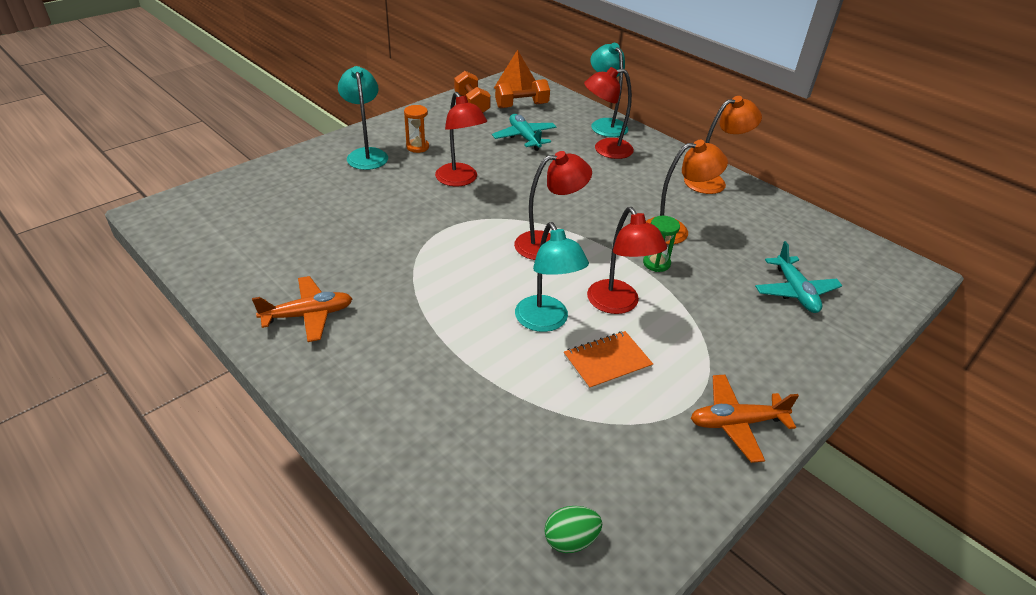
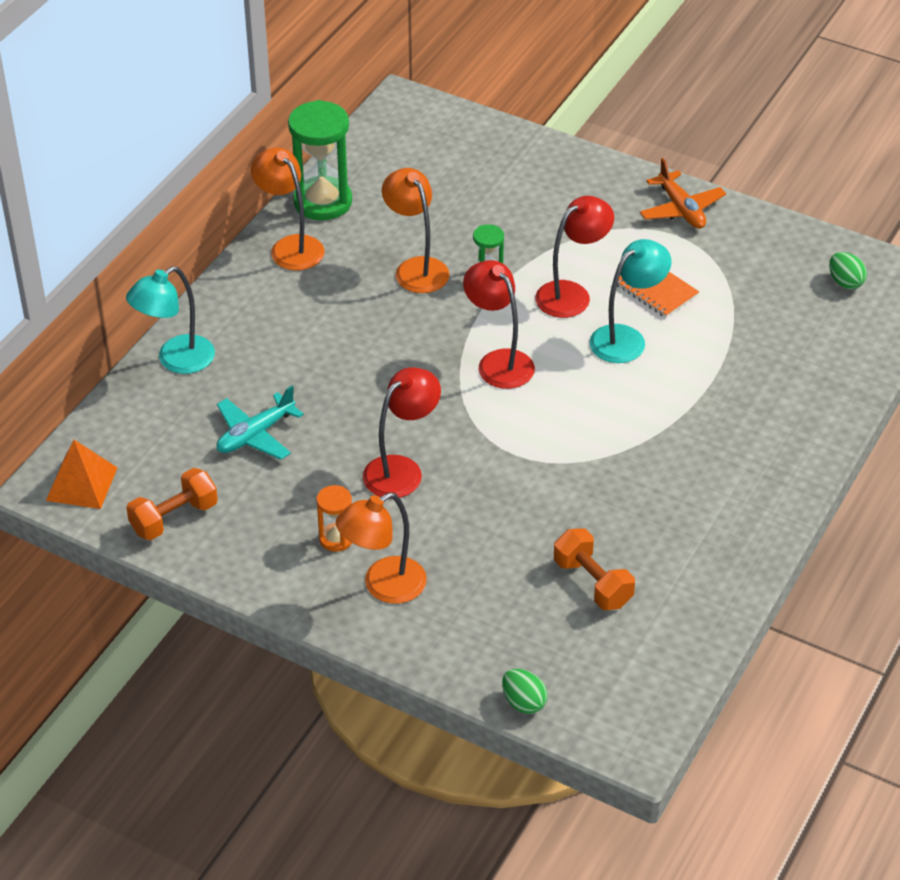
camera: 105 degrees left, 5 degrees up
(230, 181) = (523, 702): none -> green egg
(308, 315) = (720, 511): orange plane -> none
(366, 154) = (383, 586): turquoise lamp -> orange lamp
(521, 106) = (152, 460): orange dumbbell -> orange dumbbell (592, 583)
(605, 149) = (253, 349): red lamp -> none
(766, 204) = (322, 202): none -> green hourglass
(795, 292) = (482, 179): turquoise plane -> none

